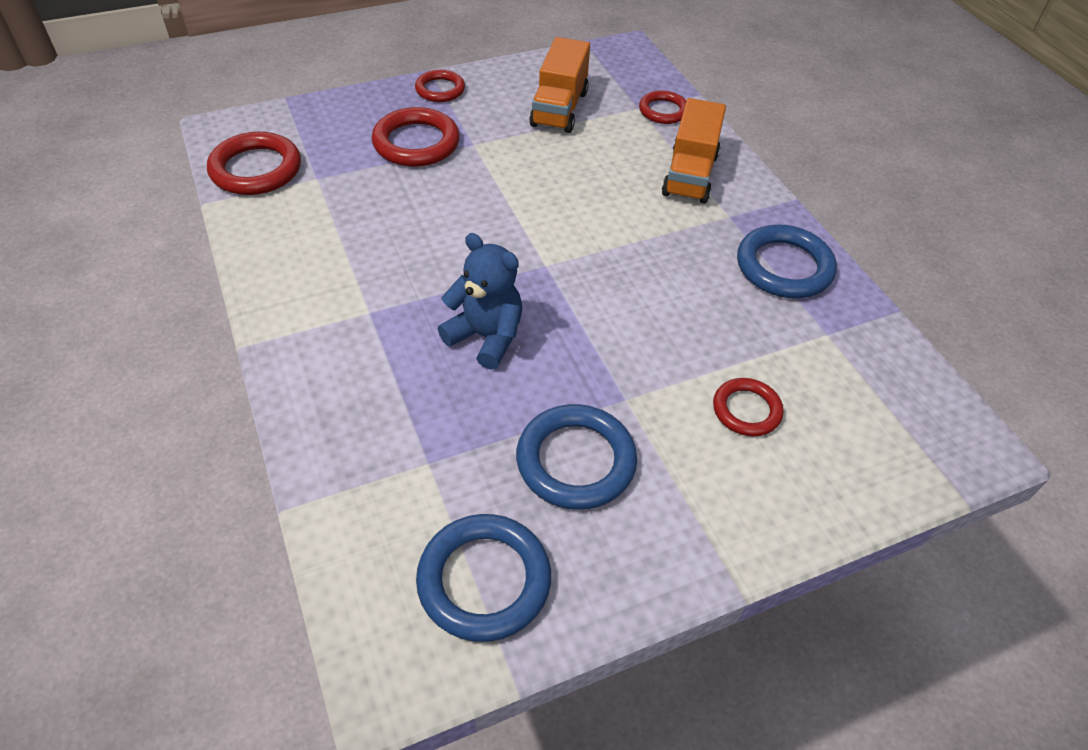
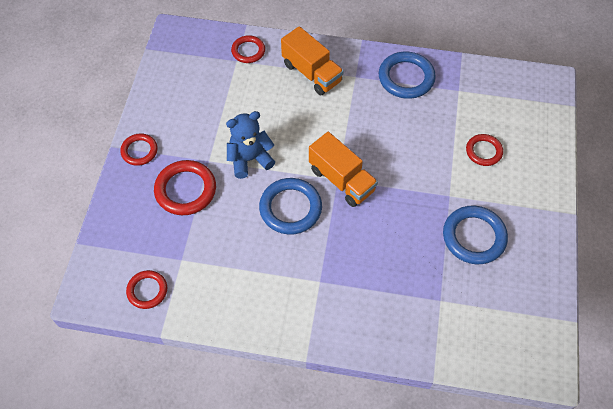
camera: 55 degrees left, 10 degrees up
(256, 169) = (147, 290): red ring -> red ring, size x0.61
(484, 580) = (518, 308): blue ring -> blue ring (290, 208)
(486, 337) = (373, 234): blue teddy bear -> blue teddy bear (249, 159)
(559, 109) = (207, 99): orange truck -> orange truck (341, 180)

